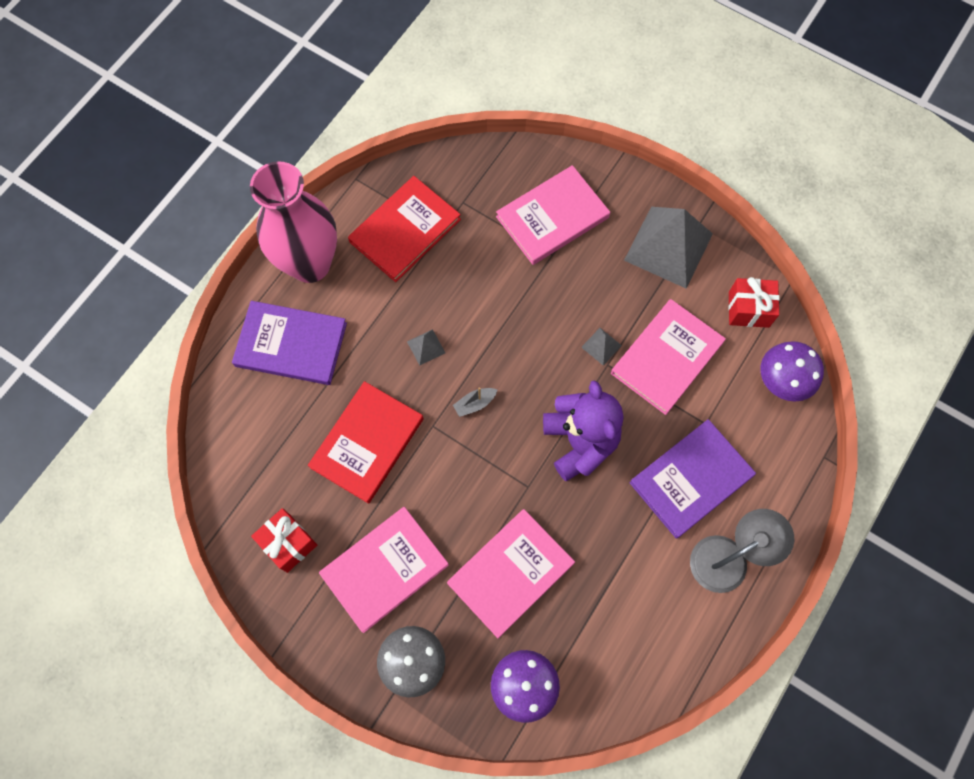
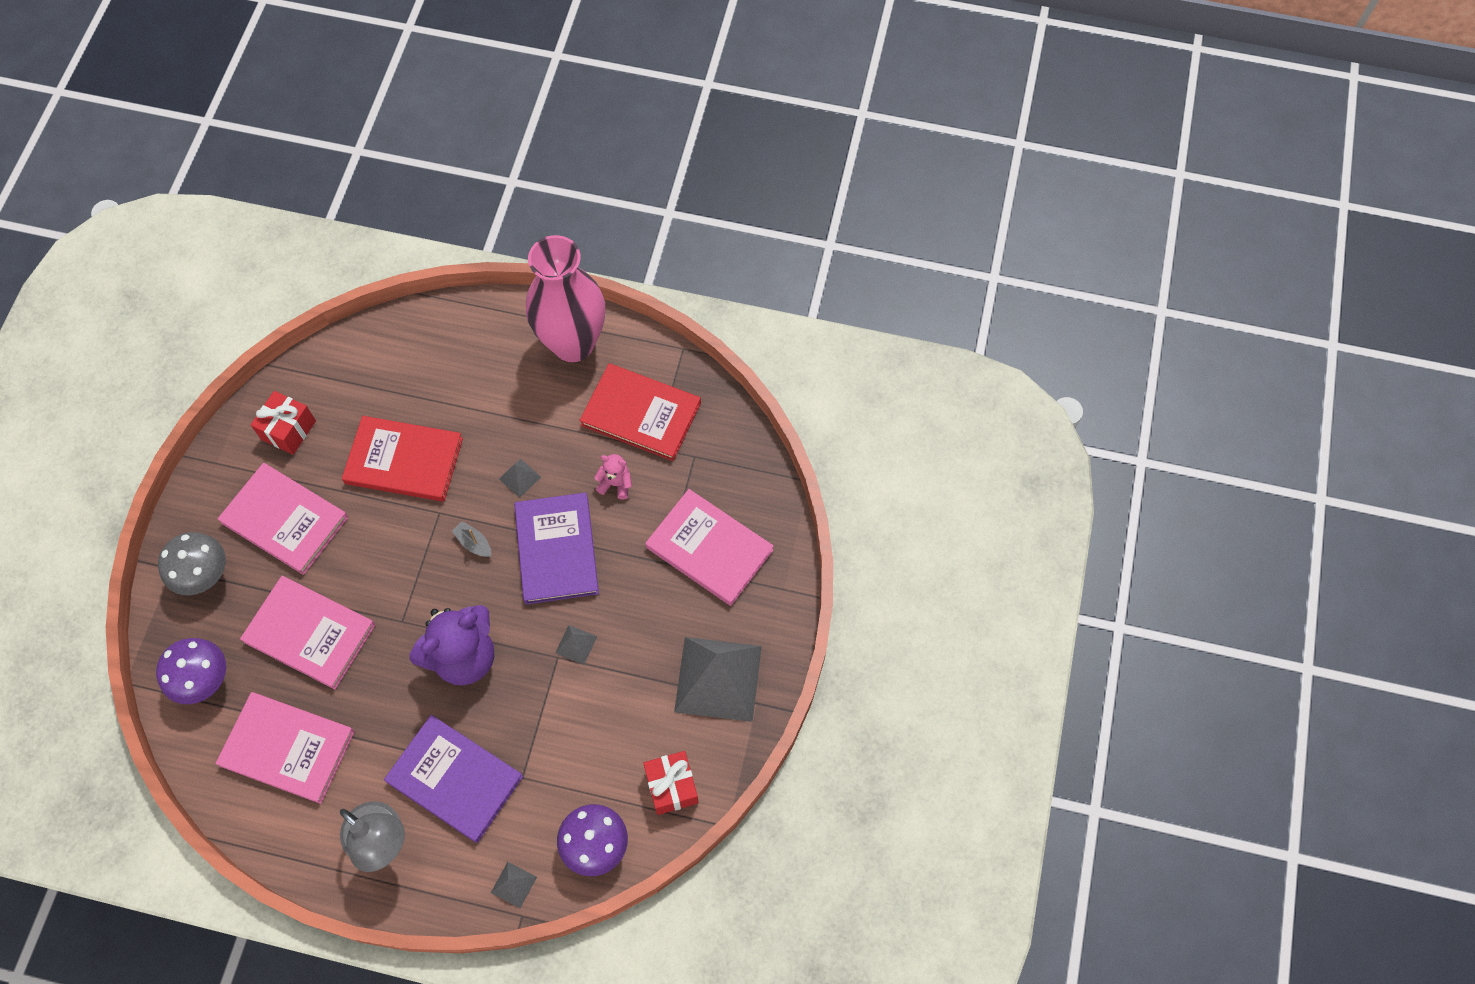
camera: 70 degrees right, 5 degrees down
(291, 344) = (483, 359): purple book -> purple book (556, 550)
(464, 271) = (615, 484): none -> pink teddy bear
(666, 358) = (584, 715): pink book -> pink book (287, 748)
(796, 456) = (514, 884): none -> grey pyramid

